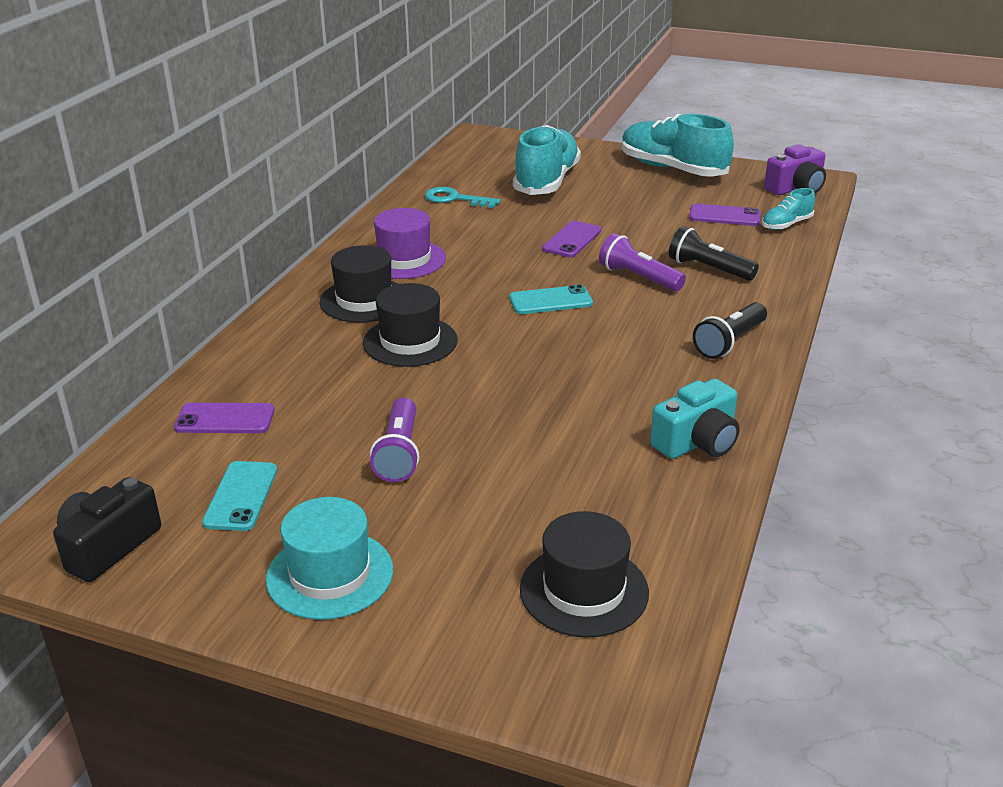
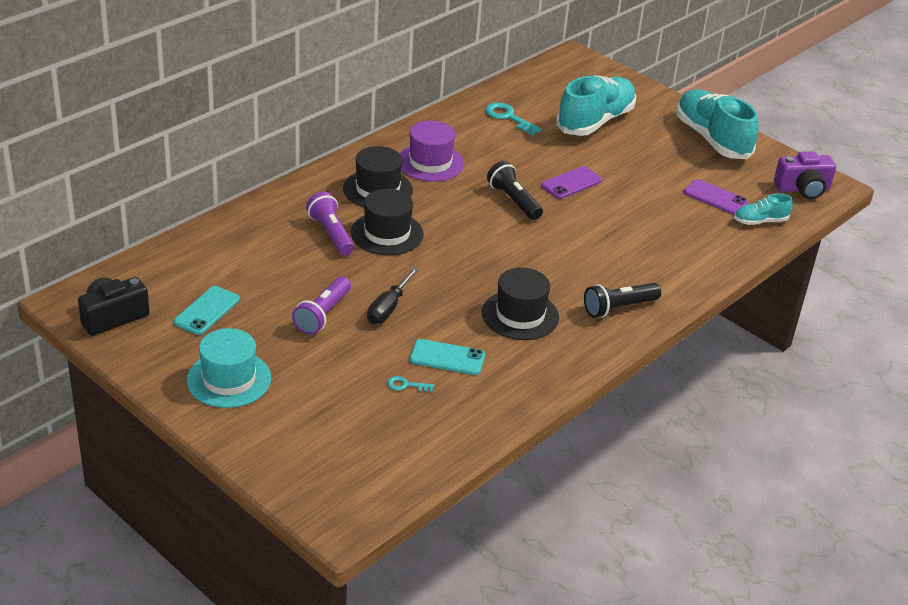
camera: 20 degrees right, 5 degrees up
(225, 419) = (228, 253): purple phone -> none
(474, 420) = (388, 308): none -> black screwdriver
(550, 301) = (512, 232): turquoise phone -> turquoise phone (447, 357)
(567, 502) = (406, 385): none -> turquoise key
(584, 590) = (372, 443): black hat -> black hat (520, 315)
(638, 278) = (595, 233): purple flashlight -> purple flashlight (331, 234)
(697, 442) = (527, 374): turquoise camera -> none
(708, 269) = (658, 242): black flashlight -> black flashlight (513, 201)

